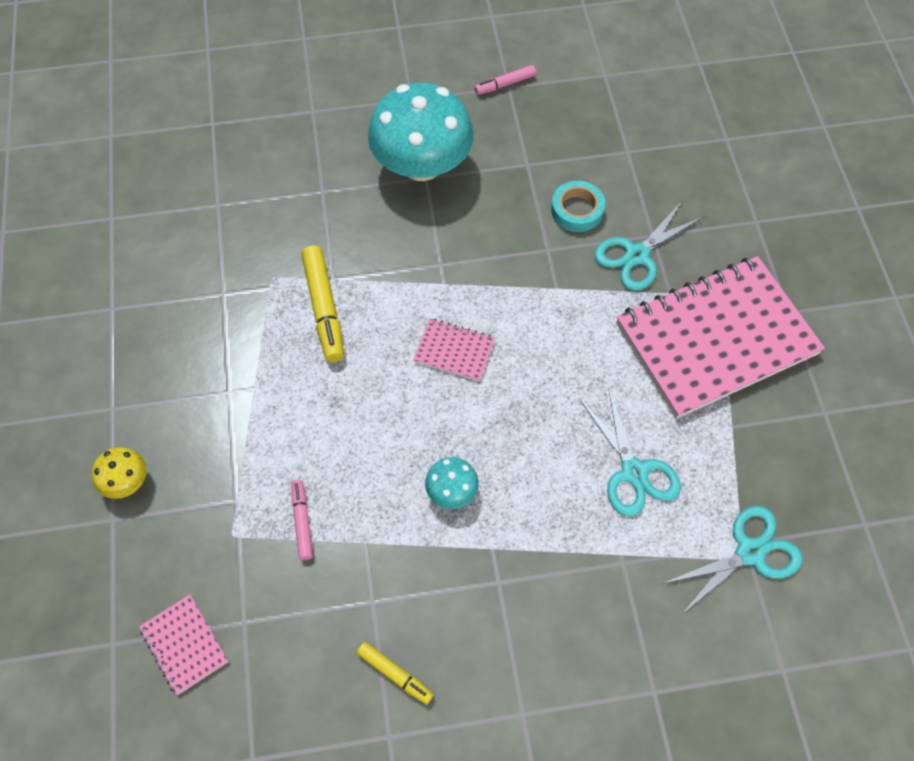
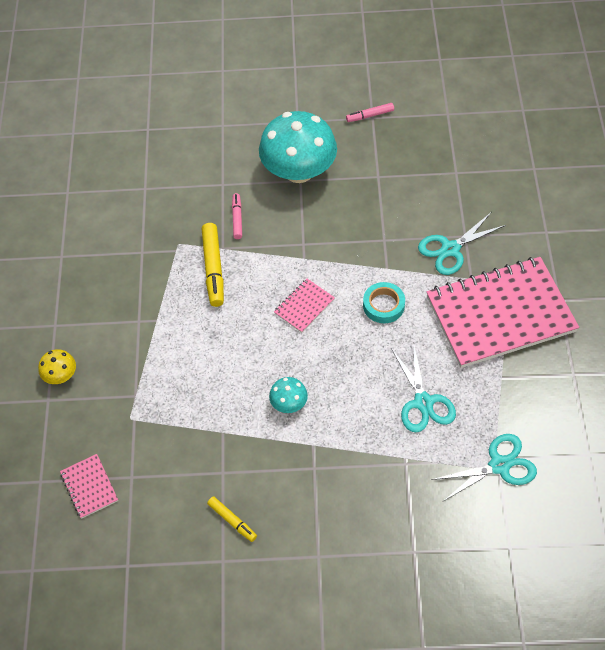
camera: 10 degrees right, 5 degrees down
(302, 521) = (180, 414): pink marker -> pink marker (237, 219)
(454, 351) = (304, 306): pink notebook -> pink notebook turned 75 degrees counterclockwise
(577, 210) = (410, 213): turquoise tape -> turquoise tape (383, 305)

